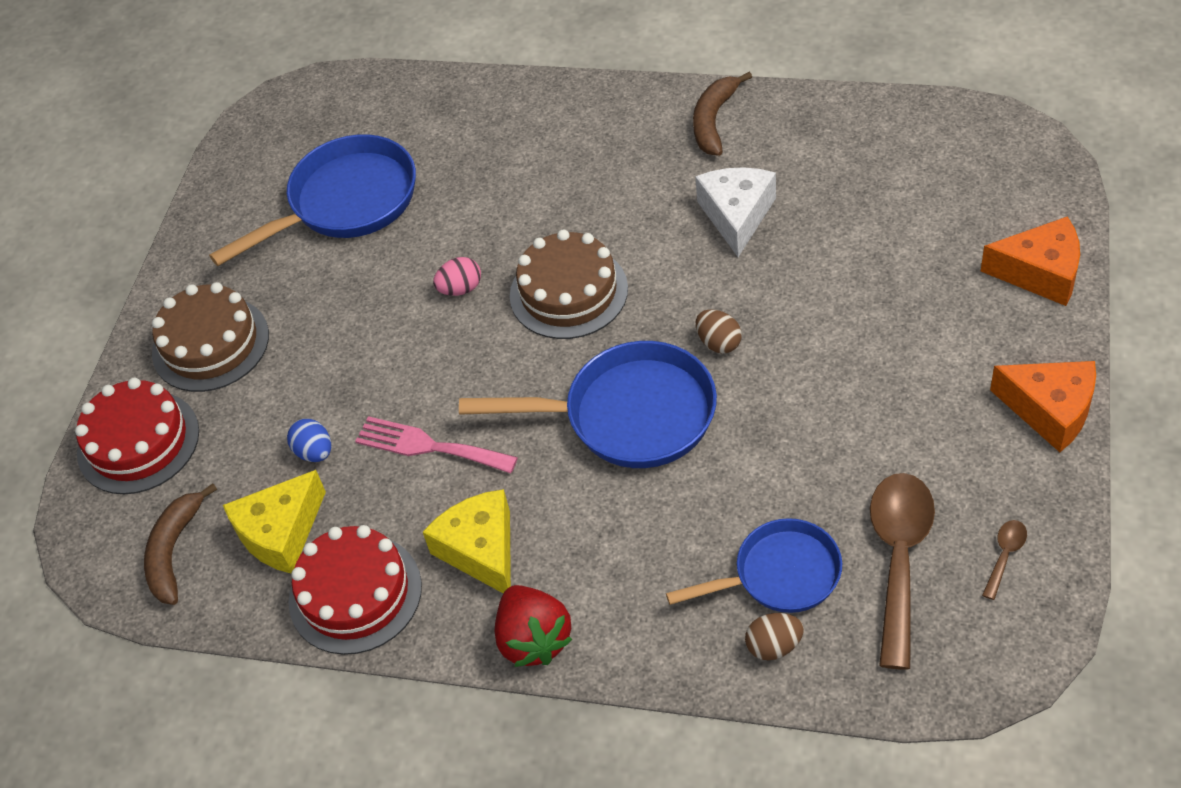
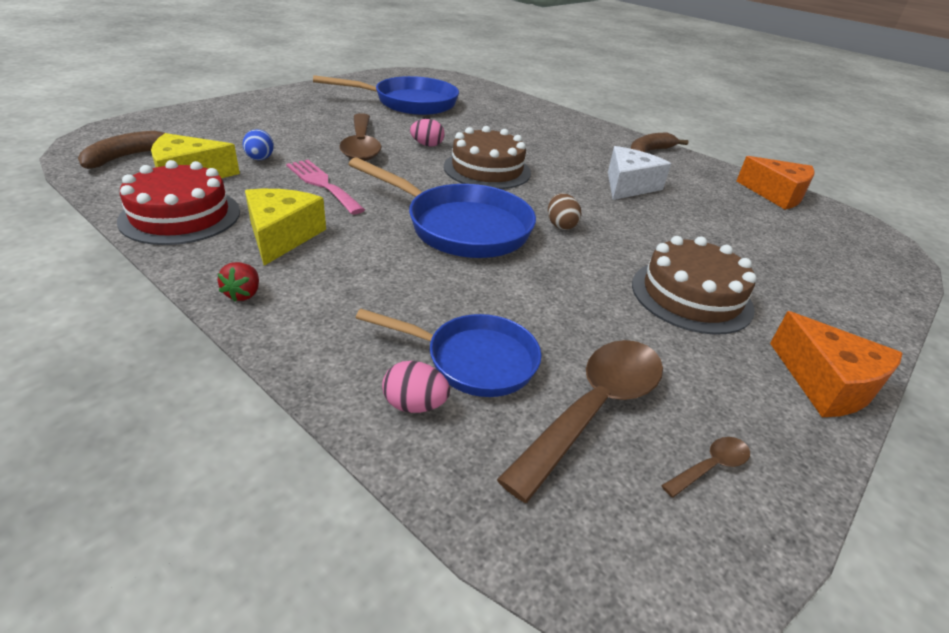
camera: 20 degrees right, 15 degrees down
(138, 442) = (187, 120): red cake -> none
(210, 344) = (276, 111): brown cake -> brown cake (691, 296)
(391, 345) = (361, 146): none -> brown spoon
(534, 639) = (243, 294): red strawberry -> red strawberry, size x0.52
(774, 646) = (415, 405): brown egg -> pink egg
(1040, 273) = (859, 300): orange cheese -> orange cheese (776, 194)

